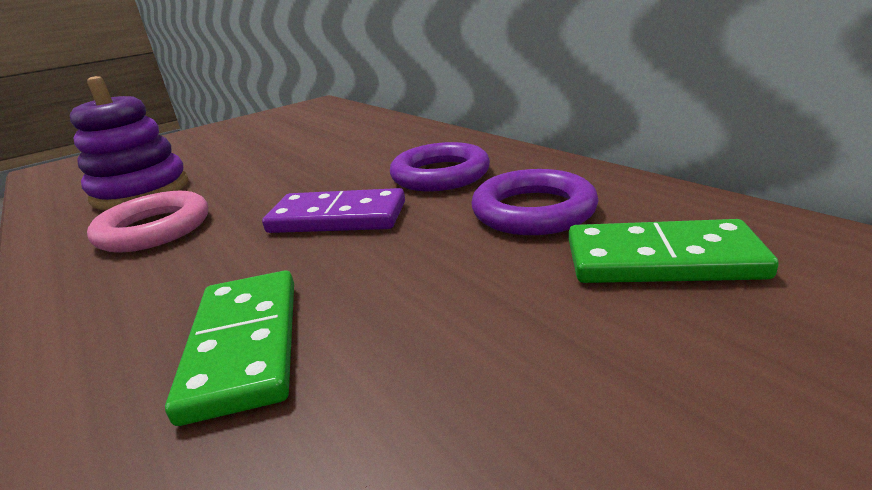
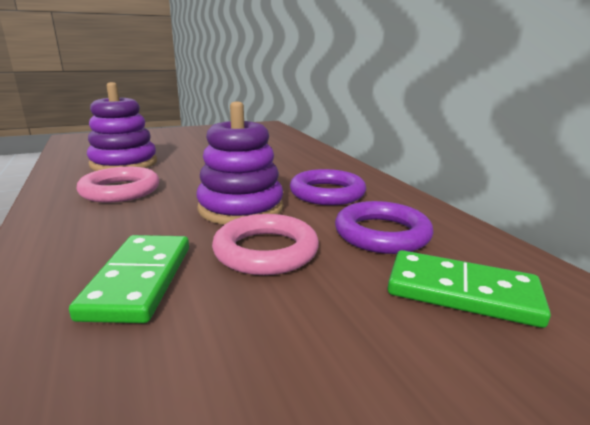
camera: 10 degrees right, 5 degrees down
(337, 217) = (241, 208): purple domino -> purple stacking toy
(399, 265) = (266, 251): none -> pink ring

